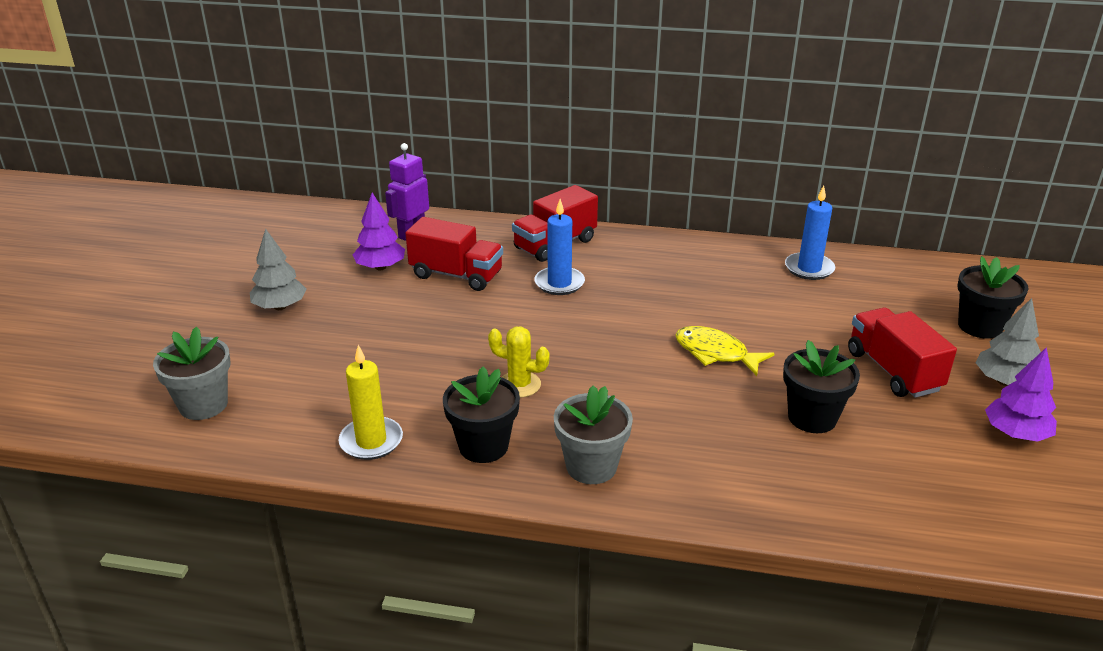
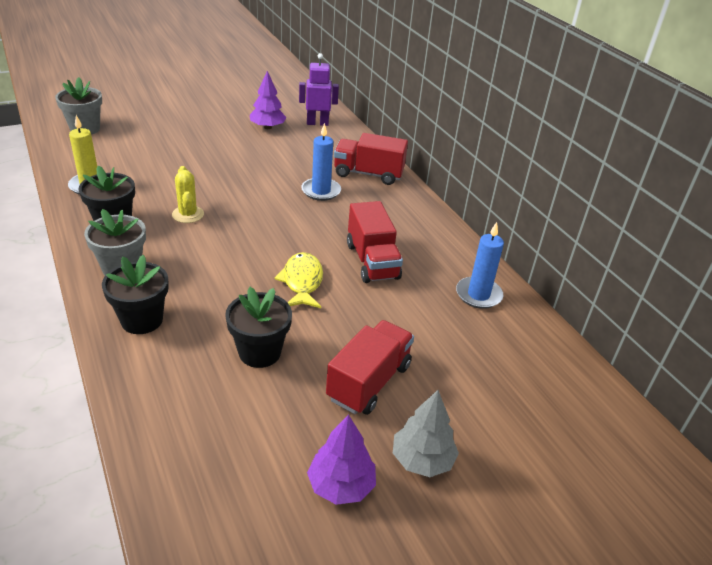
camera: 50 degrees right, 5 degrees up
(280, 307) = (194, 114): grey tree -> none
(456, 275) = (287, 153): red truck -> red truck (372, 261)
(980, 326) = (503, 423): black flower pot -> black flower pot (142, 320)

